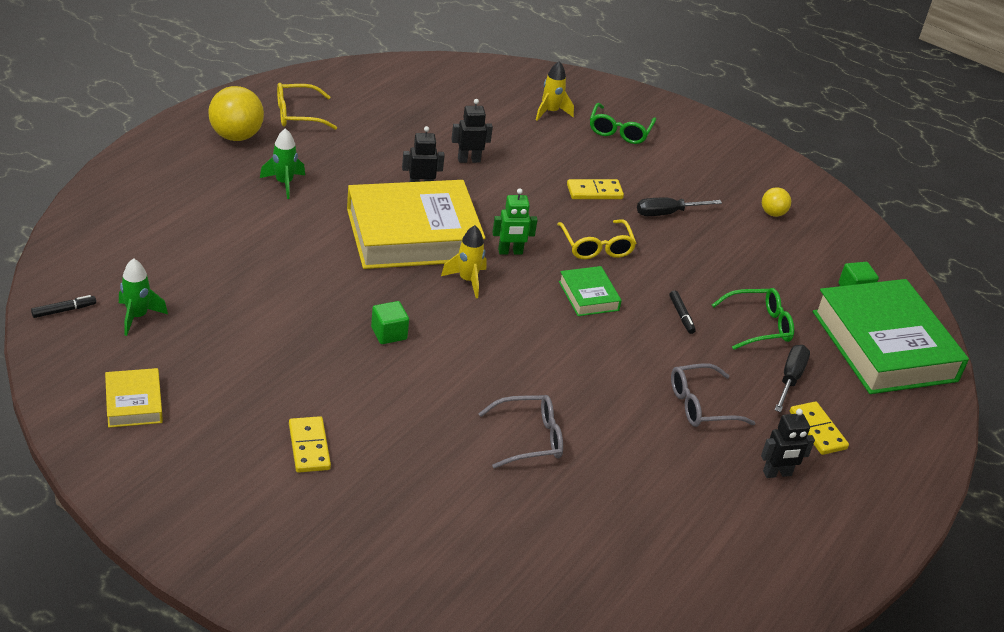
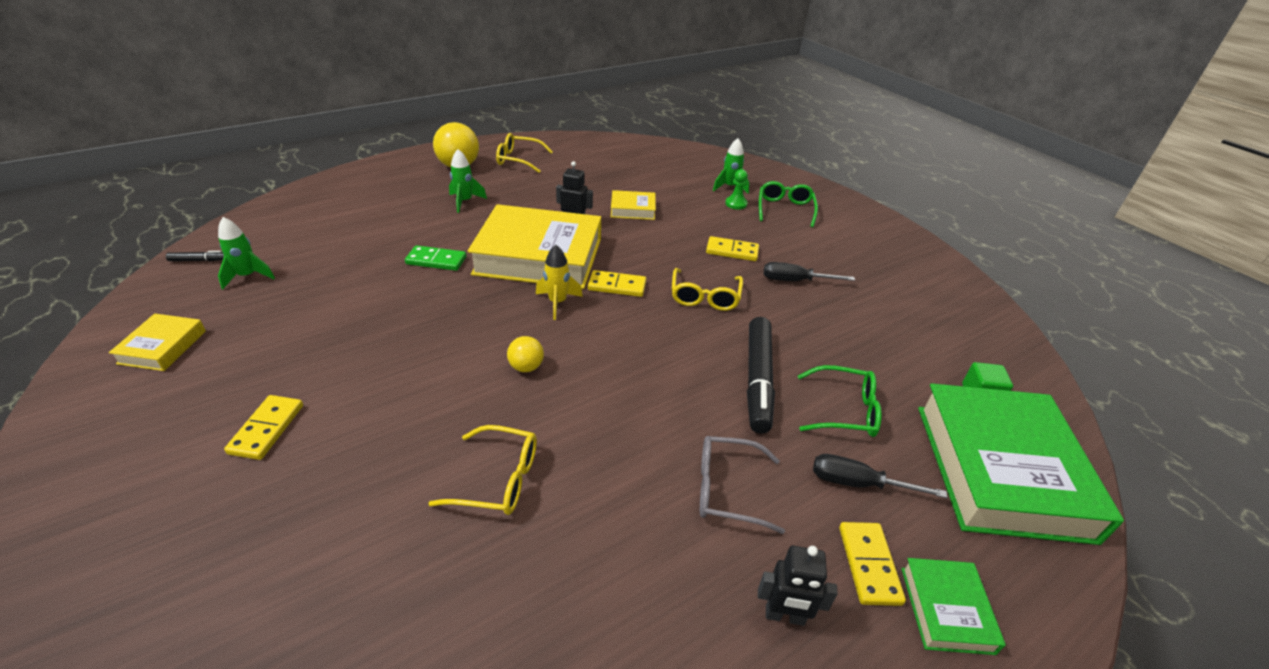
camera: 25 degrees right, 0 degrees up
(315, 260) = (436, 260): none -> green domino
(389, 333) = (445, 334): green cube -> none
(469, 160) = (633, 209): black robot -> yellow book
(510, 252) = (617, 286): green robot -> yellow domino
(529, 438) = (498, 479): grey glasses -> yellow glasses
(550, 112) = (730, 187): yellow rocket -> green rocket
(568, 133) = (736, 204): none -> green pawn
(588, 296) = (668, 340): green book -> green book (946, 609)
(619, 131) = (785, 209): green glasses -> green glasses turned 150 degrees clockwise
(681, 315) = (758, 380): black marker -> black marker, size x2.32
(772, 213) = (909, 300): yellow ball -> yellow ball (526, 367)
(790, 379) = (858, 483): black screwdriver -> black screwdriver turned 120 degrees counterclockwise

